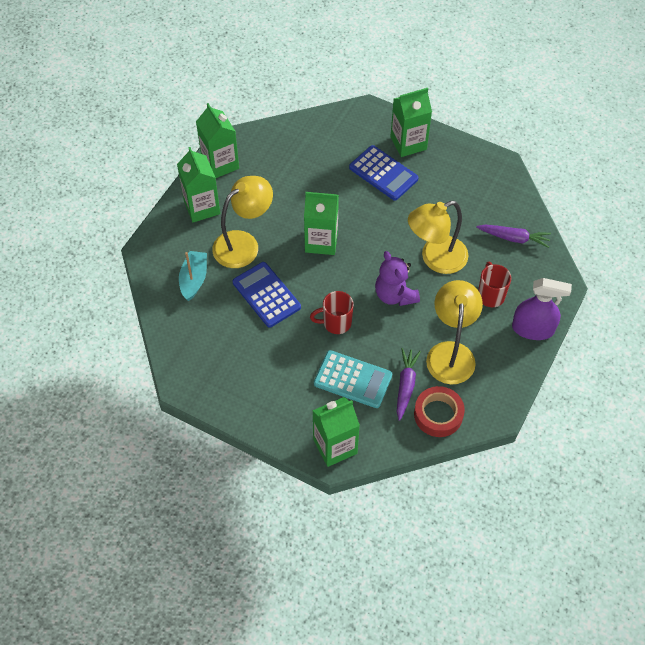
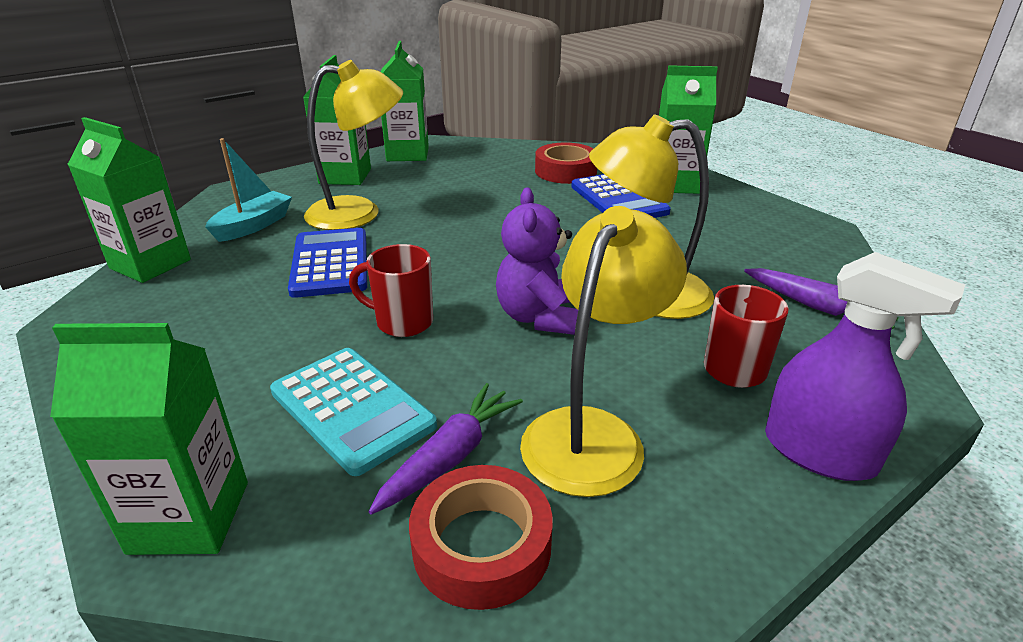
camera: 25 degrees right, 25 degrees down
(321, 241) = (469, 235): green carton -> green carton (150, 264)
(336, 150) = (565, 171): none -> red tape

